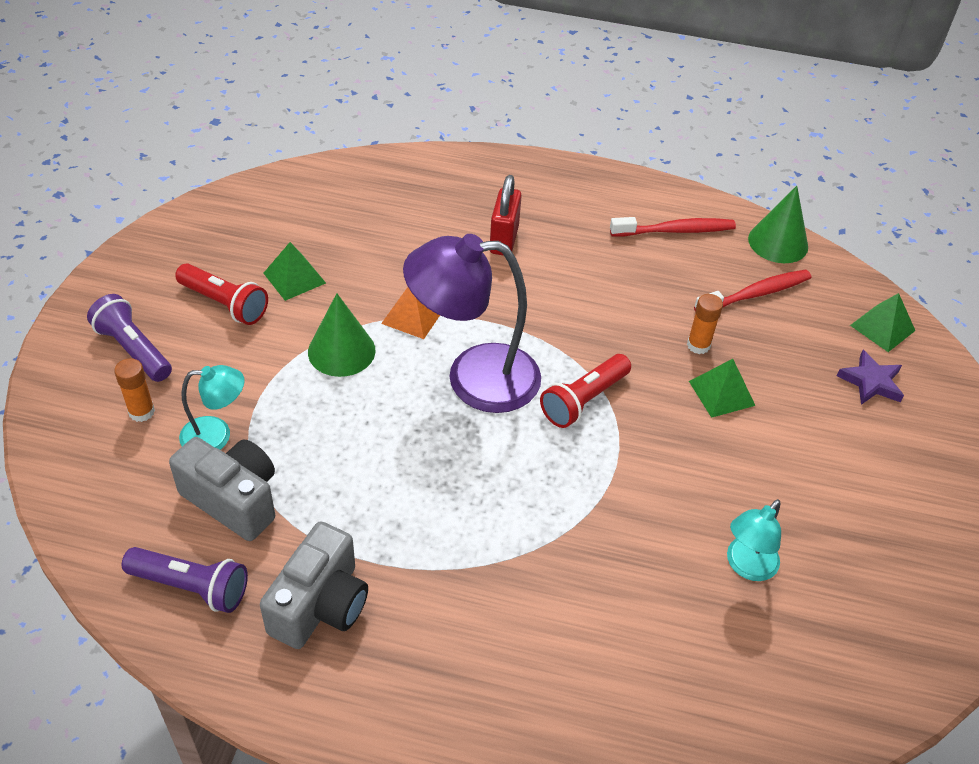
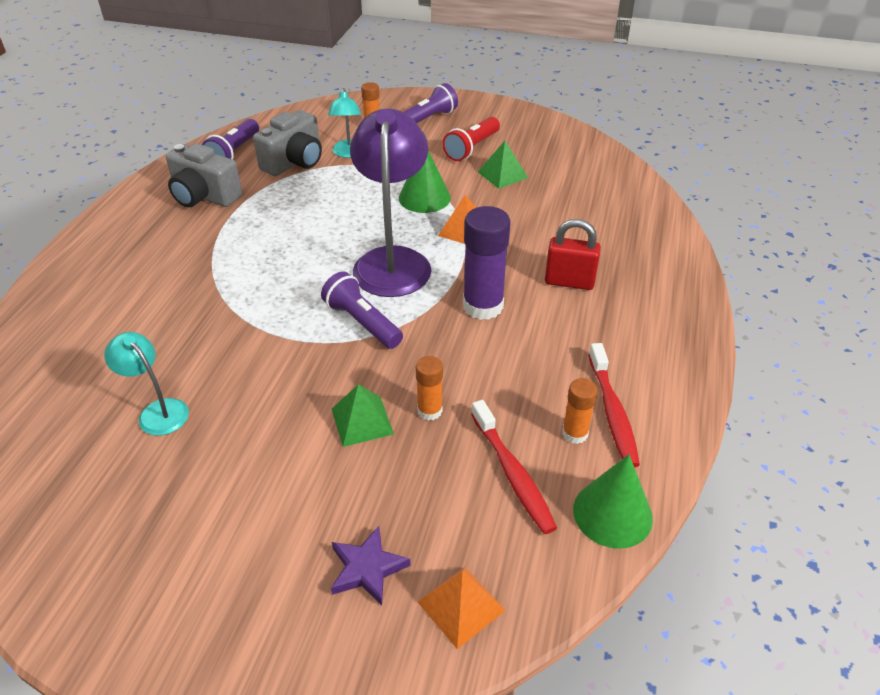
camera: 95 degrees right, 5 degrees down
(547, 304) = (483, 306): none -> purple glue stick
(584, 400) = (362, 322): red flashlight -> purple flashlight
(704, 255) = (575, 433): none -> orange glue stick
(882, 328) = (461, 606): green pyramid -> orange pyramid

